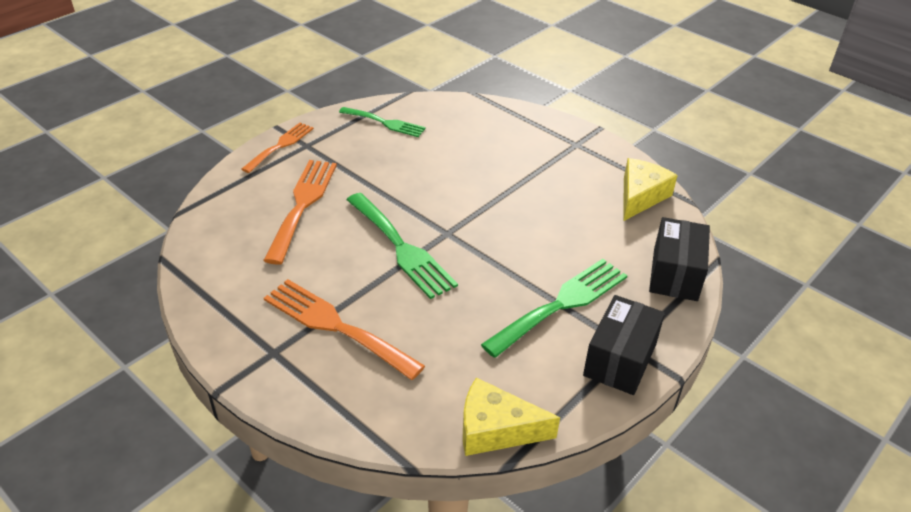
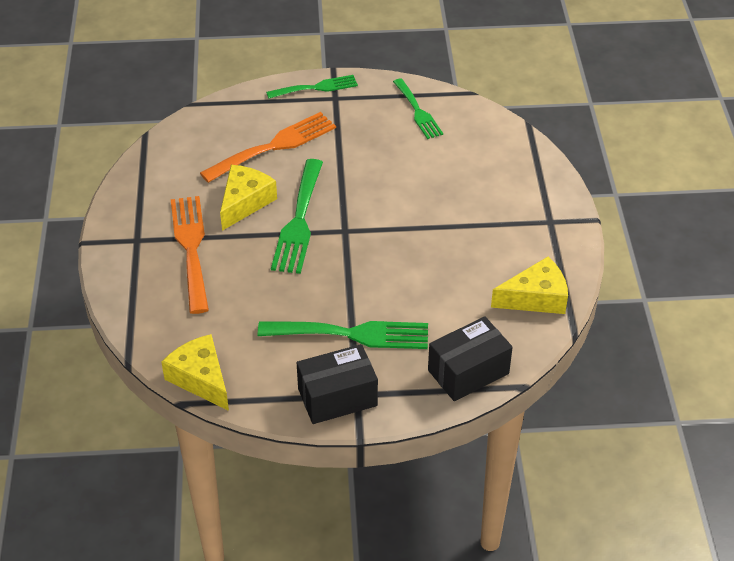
camera: 45 degrees right, 5 degrees up
(280, 145) = (316, 87): orange fork -> green fork
(335, 260) = (245, 202): none -> yellow cheese

